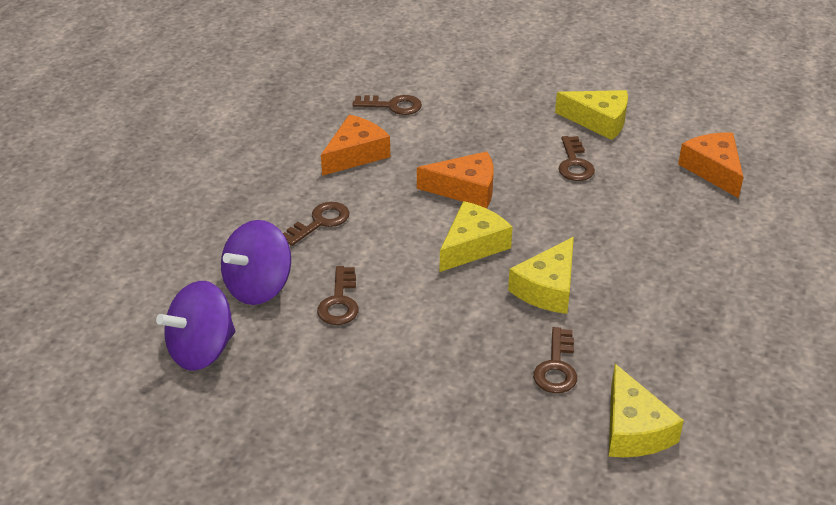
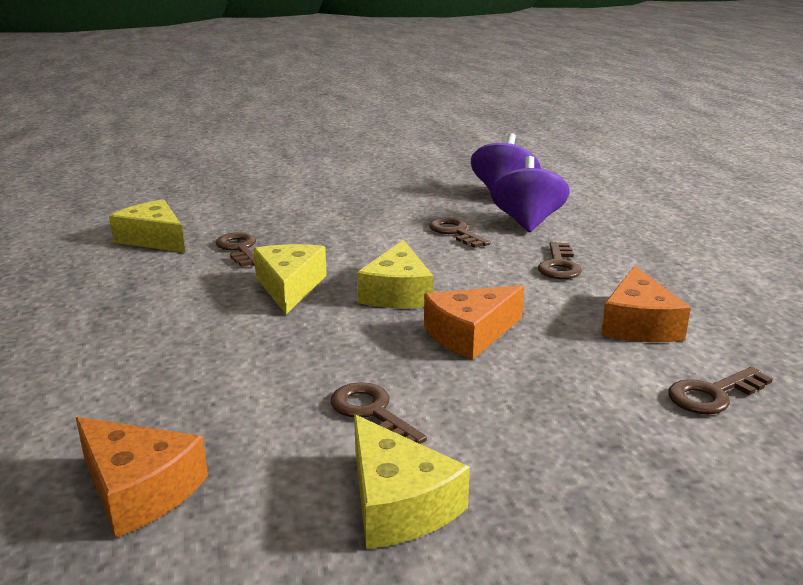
camera: 145 degrees right, 15 degrees down
(599, 121) = (398, 503): yellow cheese -> yellow cheese turned 105 degrees counterclockwise

